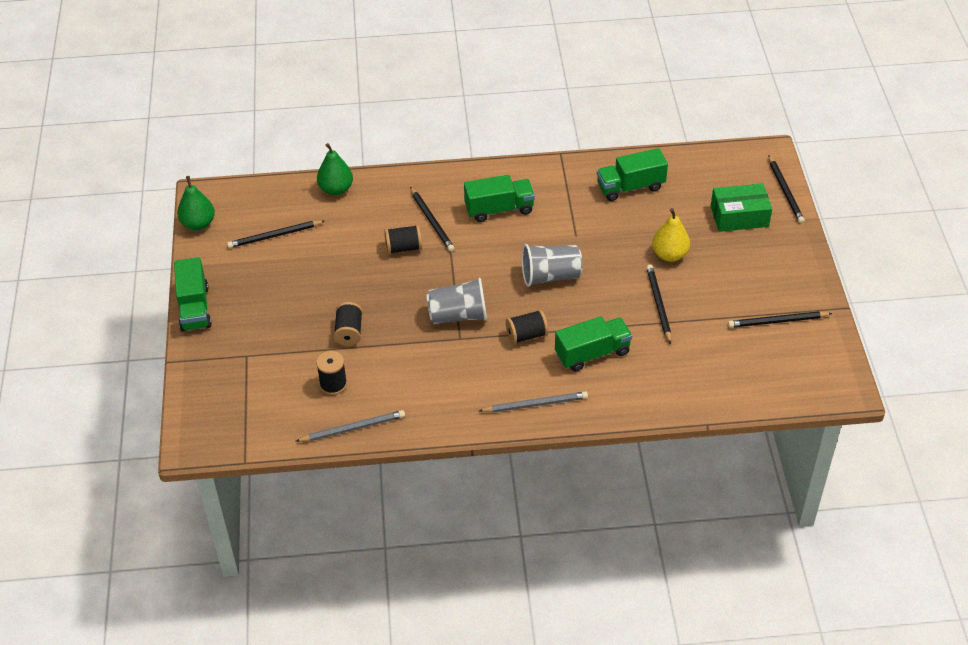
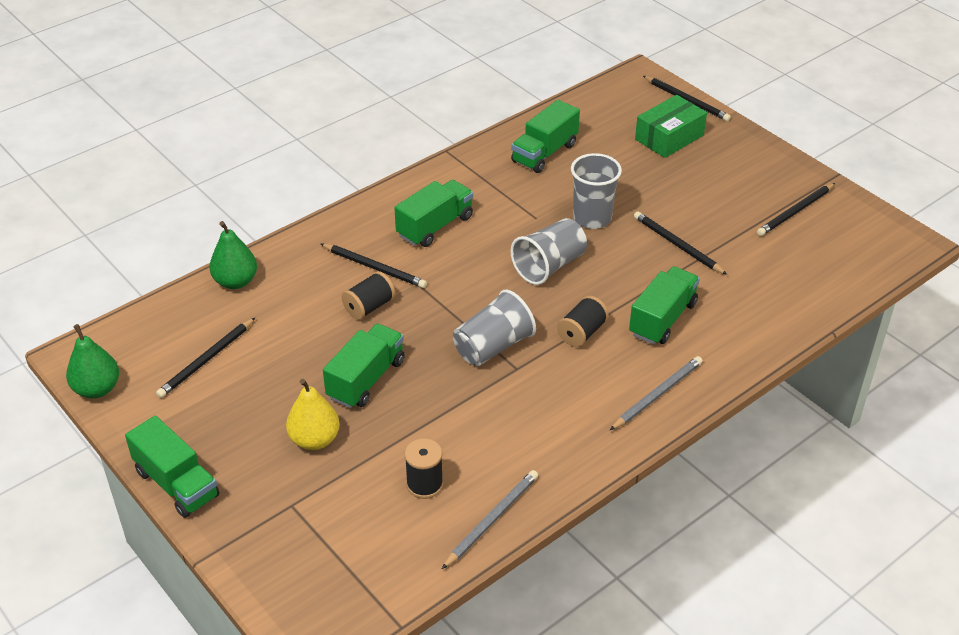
camera: 35 degrees left, 5 degrees down
(349, 332) = (390, 420): black spool -> none
(358, 297) = (366, 379): none -> green truck
(616, 254) = (592, 218): none -> grey cup
(669, 254) = (642, 196): yellow pear -> yellow pear (314, 440)

